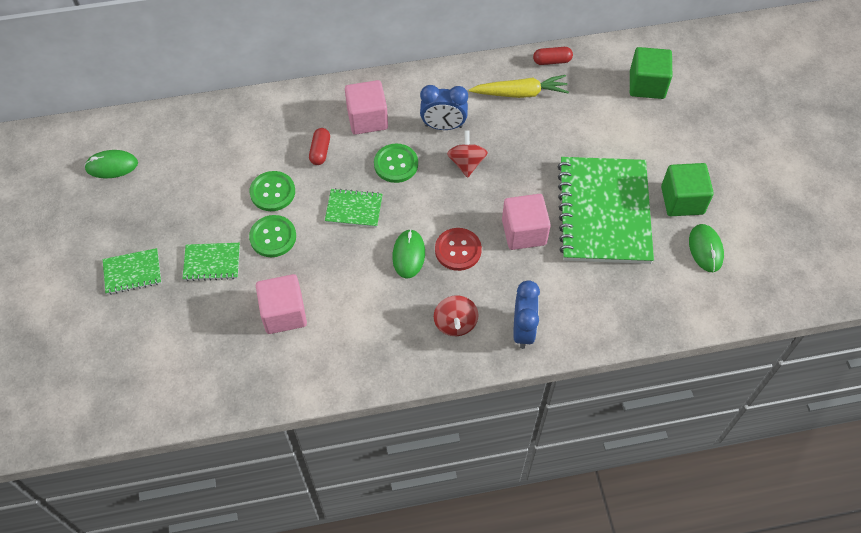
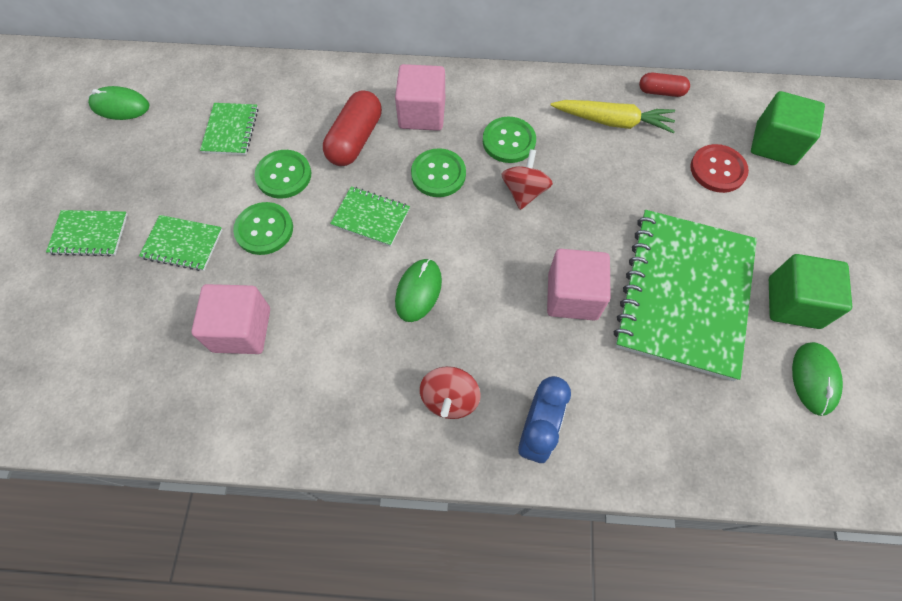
camera: 15 degrees right, 5 degrees up
(215, 166) = (231, 130): none -> green notebook
(320, 151) = (355, 139): red capsule -> red capsule, size x1.70
(443, 126) = (509, 141): blue clock -> green button
(458, 250) = (482, 300): red button -> red button (717, 170)

